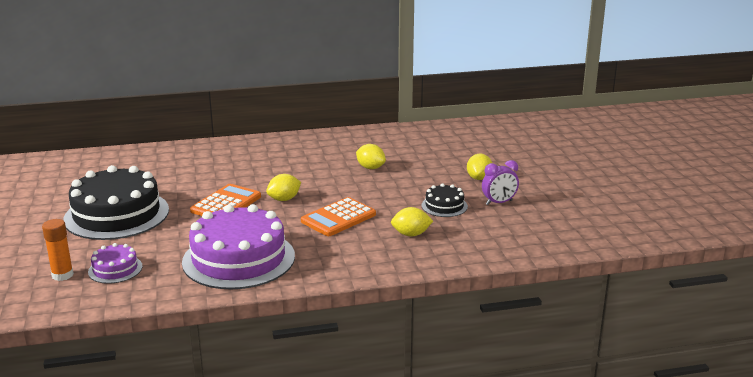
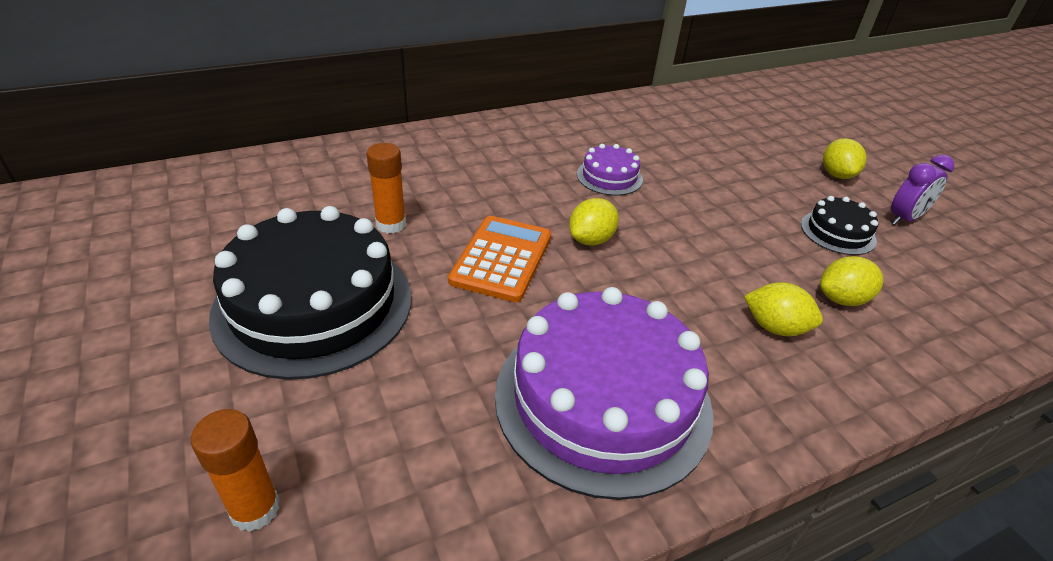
camera: 15 degrees left, 15 degrees up
(115, 269) = (369, 469): purple cake -> purple cake (609, 177)
(174, 185) = (391, 224): none -> orange glue stick
(338, 218) = (704, 273): orange calculator -> none
(370, 168) = (676, 166): yellow lemon -> yellow lemon (775, 327)

